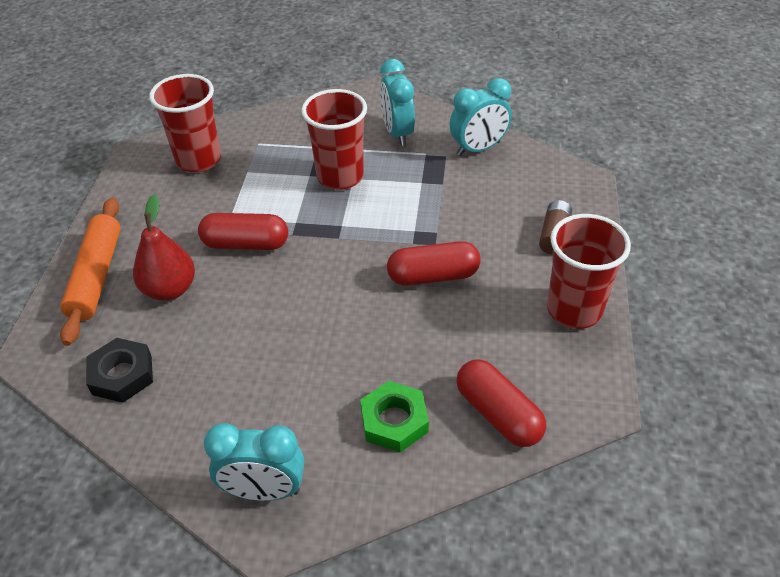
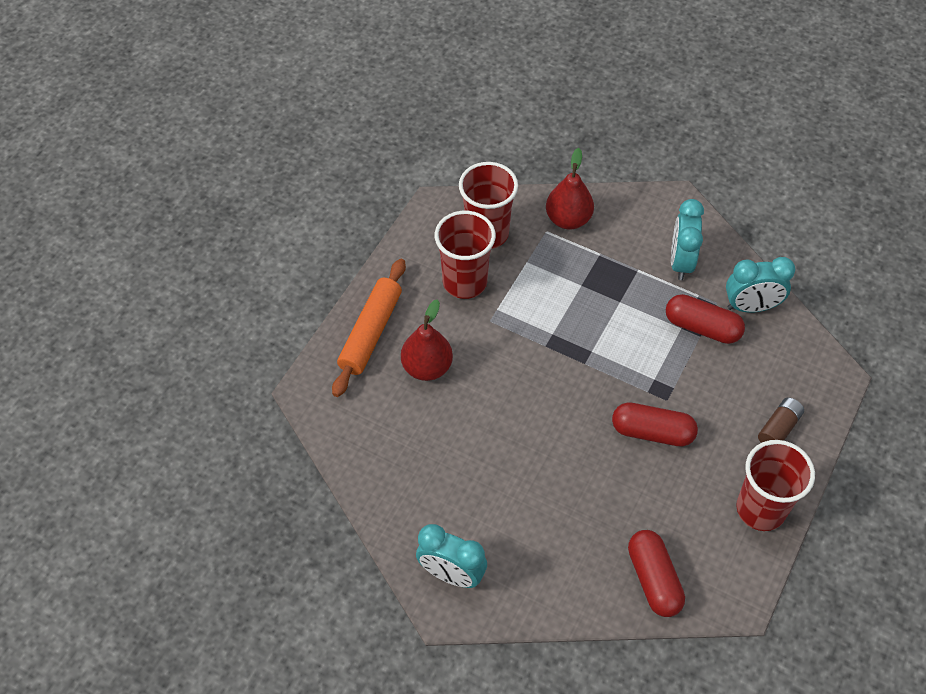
camera: 20 degrees right, 10 degrees up
(122, 375) = (371, 436): black nut -> none
(246, 244) = (502, 342): red capsule -> red capsule (702, 327)
(276, 129) = (568, 219): none -> red pear
(340, 177) = (608, 296): red cup -> red cup (465, 282)
(394, 421) = (568, 554): green nut -> none

